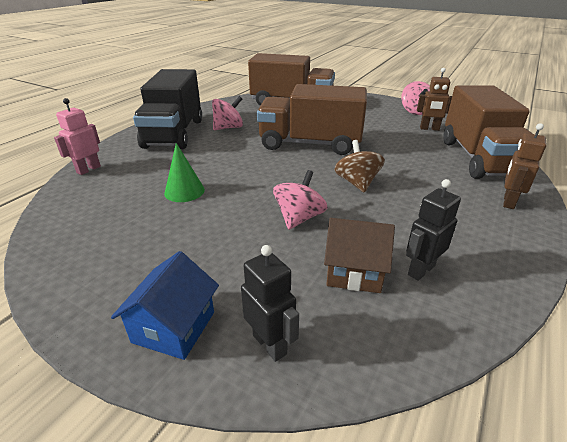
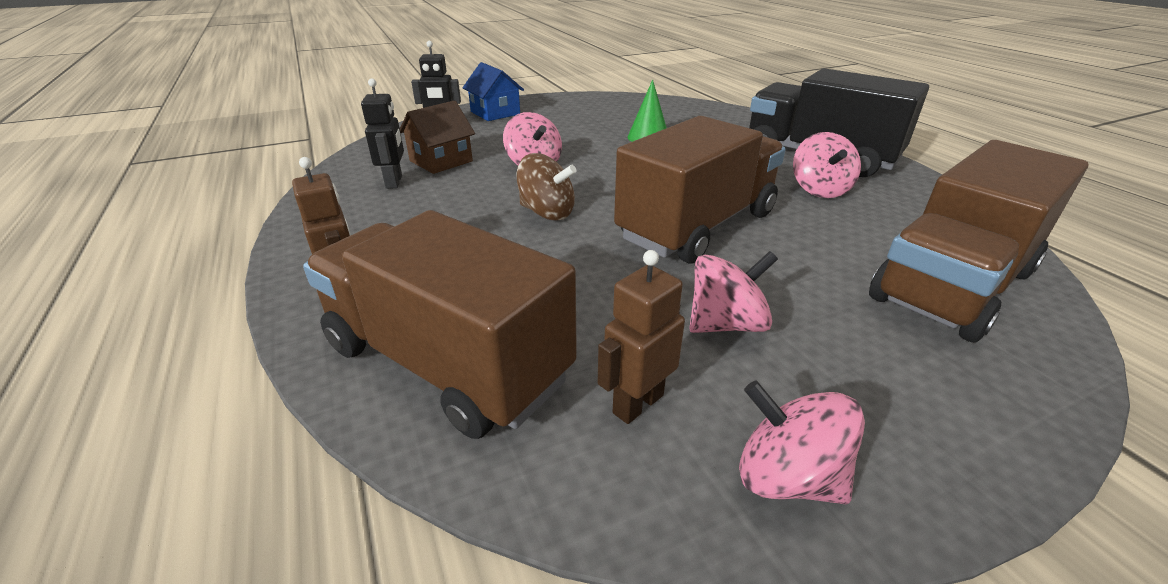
camera: 125 degrees right, 0 degrees up
(88, 169) = (741, 114): pink robot -> none
(372, 126) = (726, 324): none -> pink spinning top

